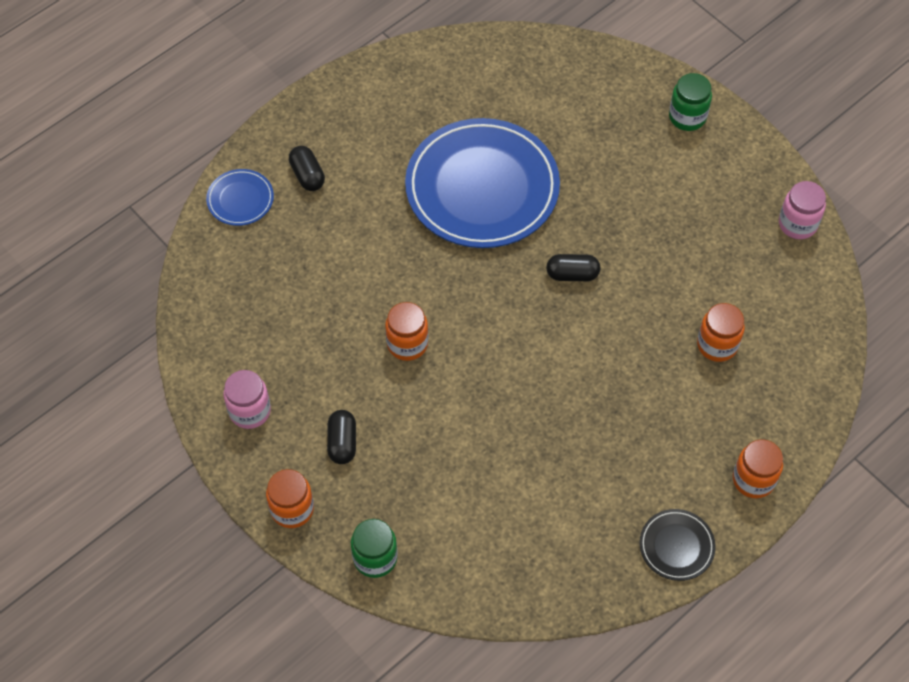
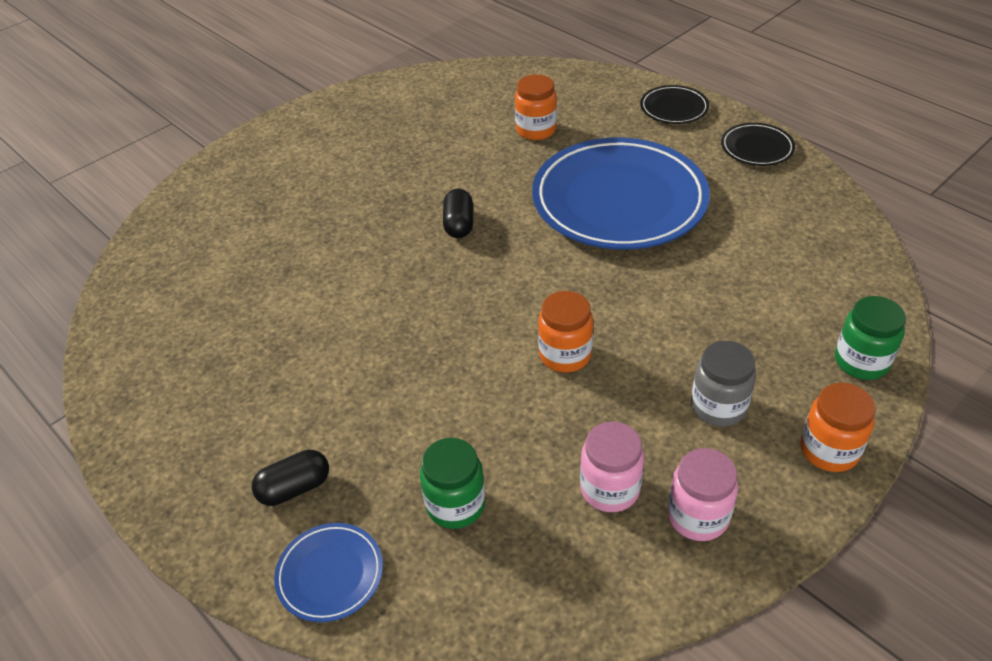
camera: 90 degrees left, 15 degrees down
(342, 442) = (718, 406): black capsule -> grey jar
(482, 188) = (336, 302): blue plate -> blue plate (619, 200)
(687, 117) = (262, 153): green jar -> green jar (455, 505)
(753, 479) = (674, 108): orange jar -> black plate
(797, 224) = (399, 88): pink jar -> pink jar (609, 489)

